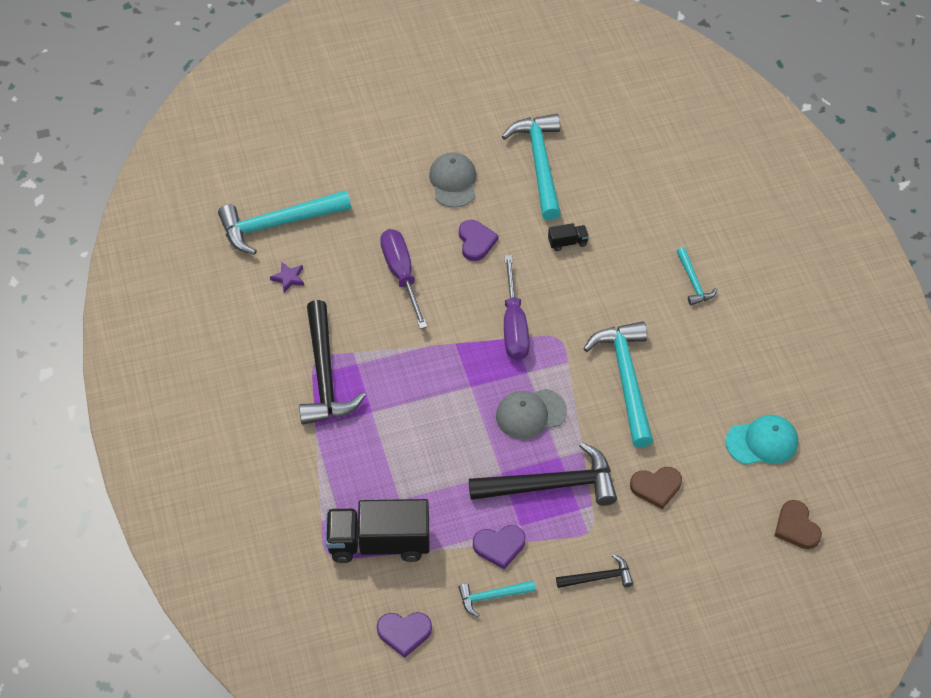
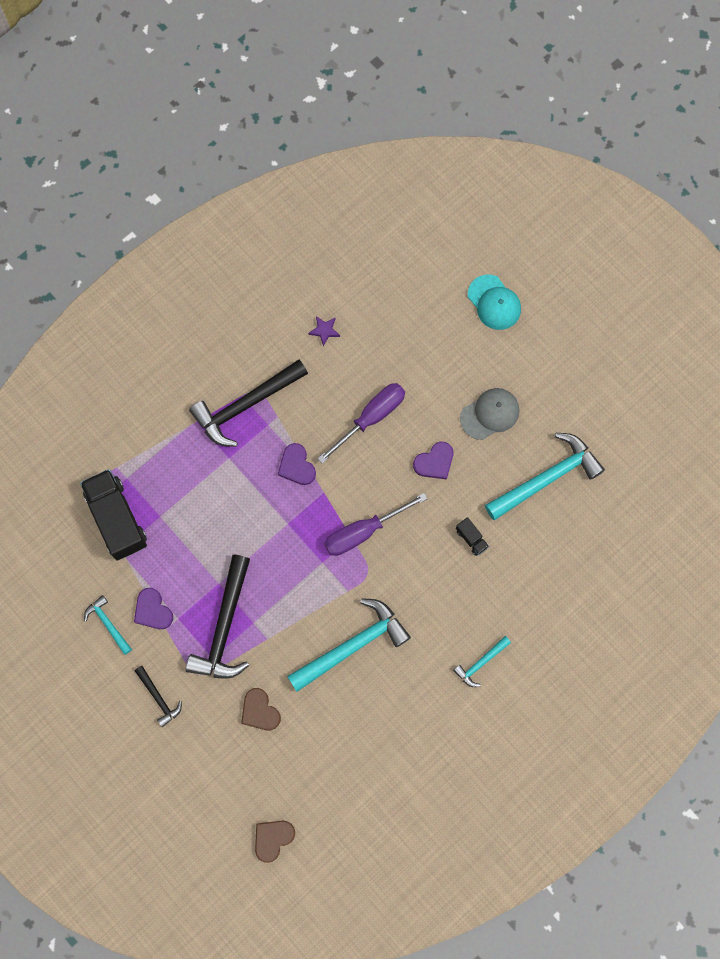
camera: 65 degrees right, 20 degrees up
(278, 224) = (374, 295): turquoise hammer -> none
(404, 633) = (51, 572): purple heart -> purple heart (296, 466)
(530, 414) = (283, 582): grey cap -> none
(551, 485) = (224, 627): black hammer -> black hammer turned 45 degrees clockwise
(762, 442) = (342, 782): turquoise cap -> turquoise cap (494, 302)

